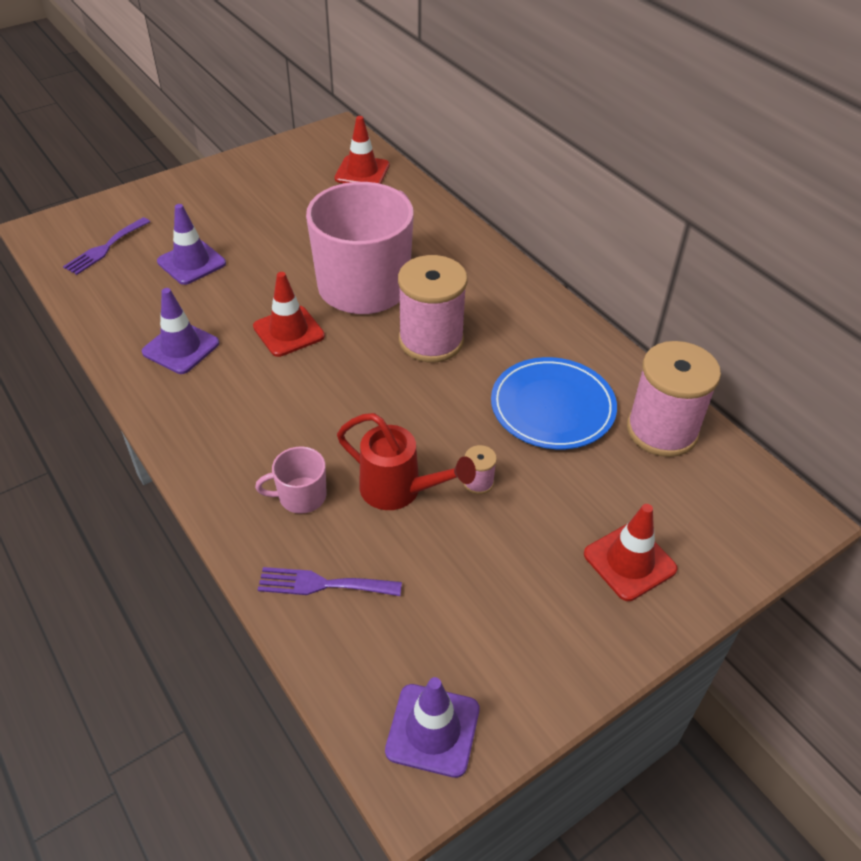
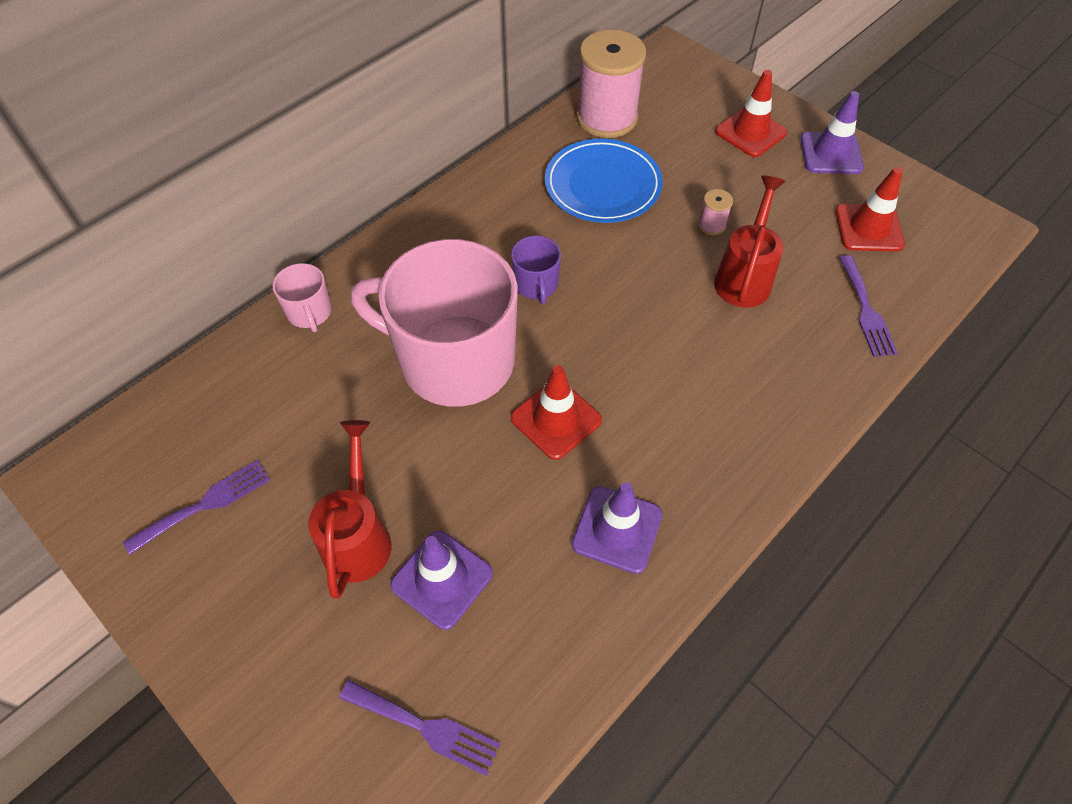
camera: 100 degrees left, 10 degrees up
(241, 232) = (359, 535): none -> red watering can
(294, 176) = (205, 504): none -> purple fork
(301, 496) = (783, 348): pink mug -> pink mug (309, 312)
(362, 172) = (193, 417): red traffic cone -> red traffic cone (868, 228)
(431, 340) = (536, 284): pink spool -> purple mug
(432, 730) = (945, 222): purple traffic cone -> purple traffic cone (831, 153)

